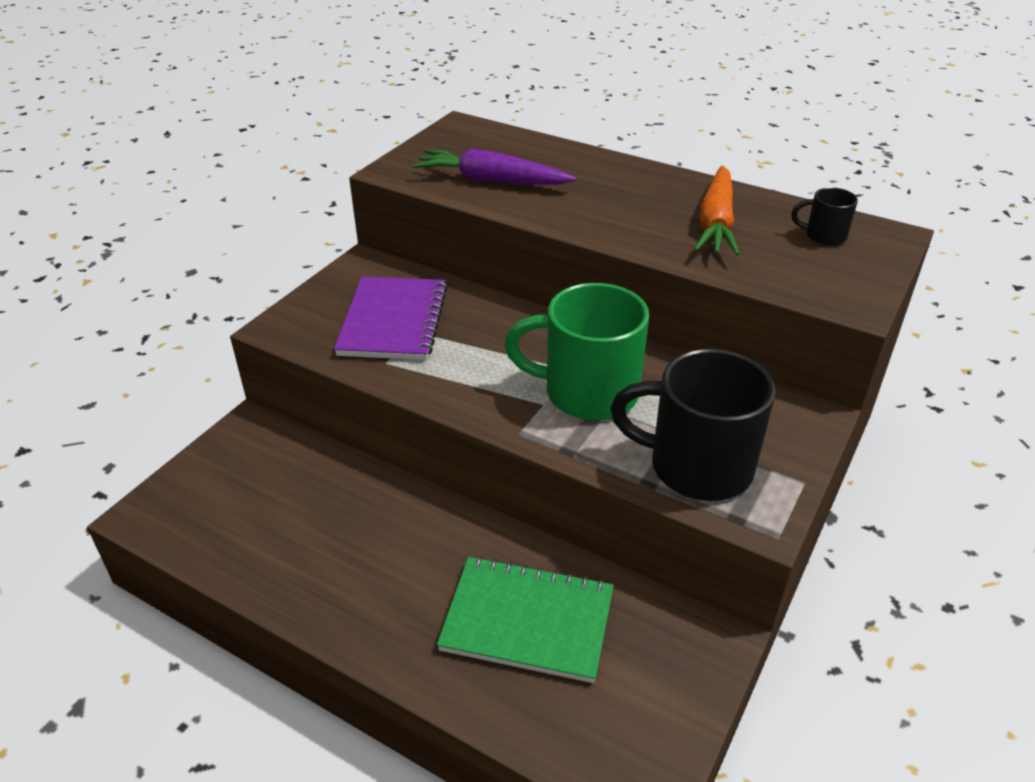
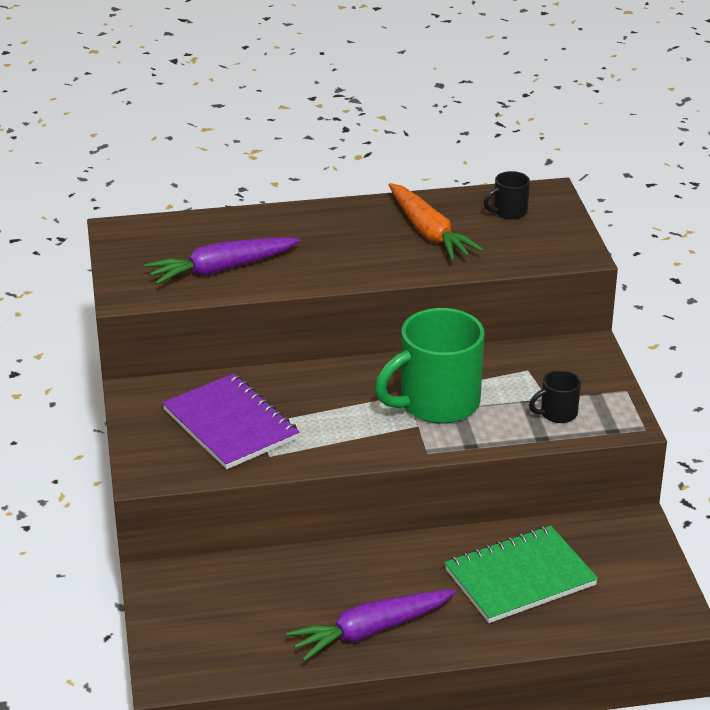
camera: 40 degrees left, 5 degrees down
(332, 583) = (370, 631): none -> purple carrot
(696, 466) = (557, 414): black mug -> black mug, size x0.46

